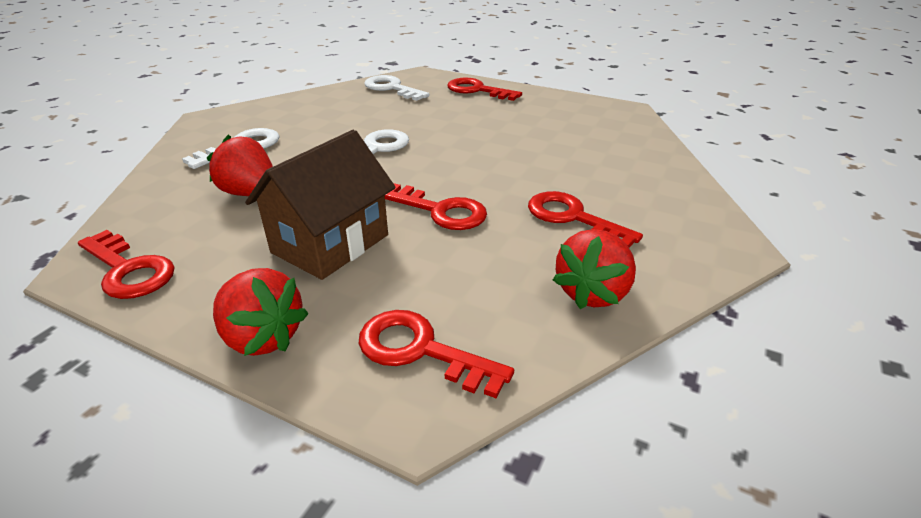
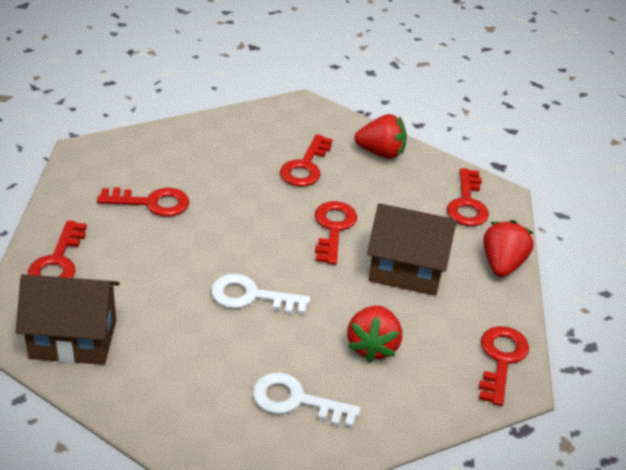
camera: 115 degrees left, 5 degrees up
(392, 88) = (73, 339): white key -> brown house
(535, 127) = (151, 203): none -> red key

